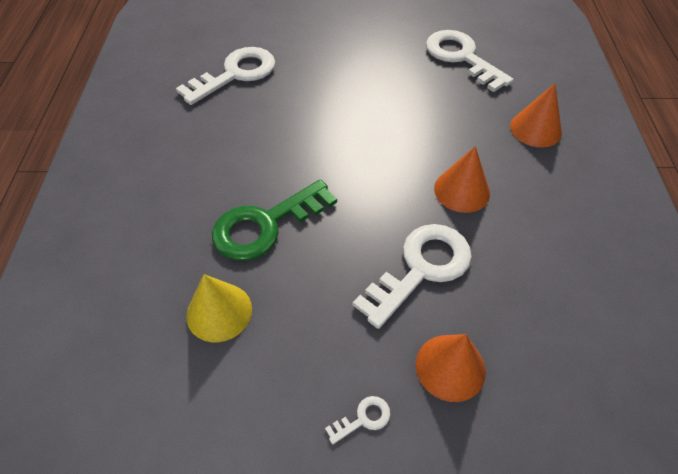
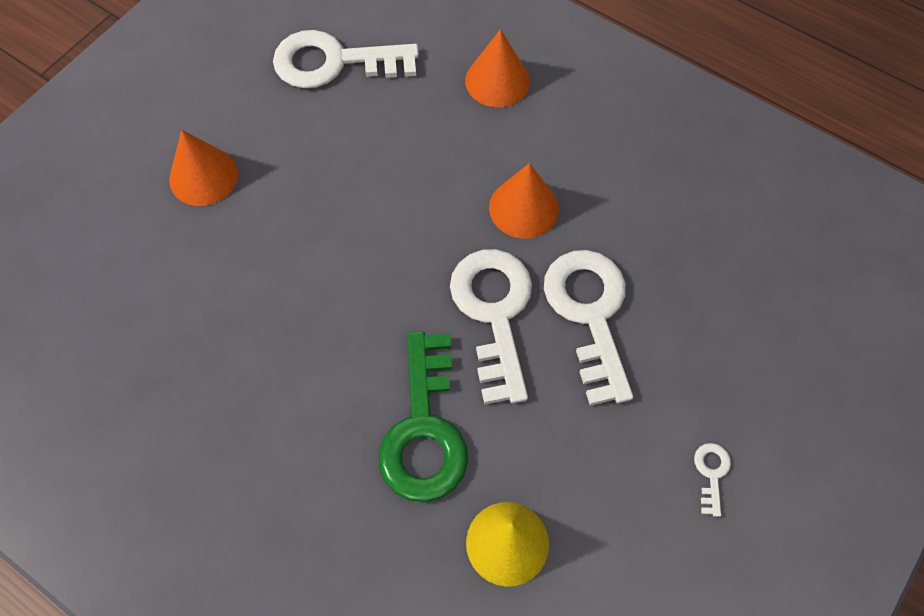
camera: 55 degrees left, 10 degrees up
(236, 74) = (138, 320): white key -> white key (494, 313)
(450, 367) = (708, 364): orange cone -> orange cone (203, 176)

